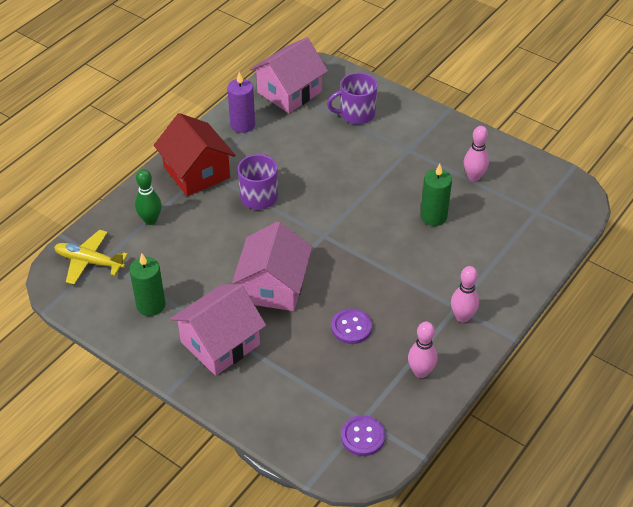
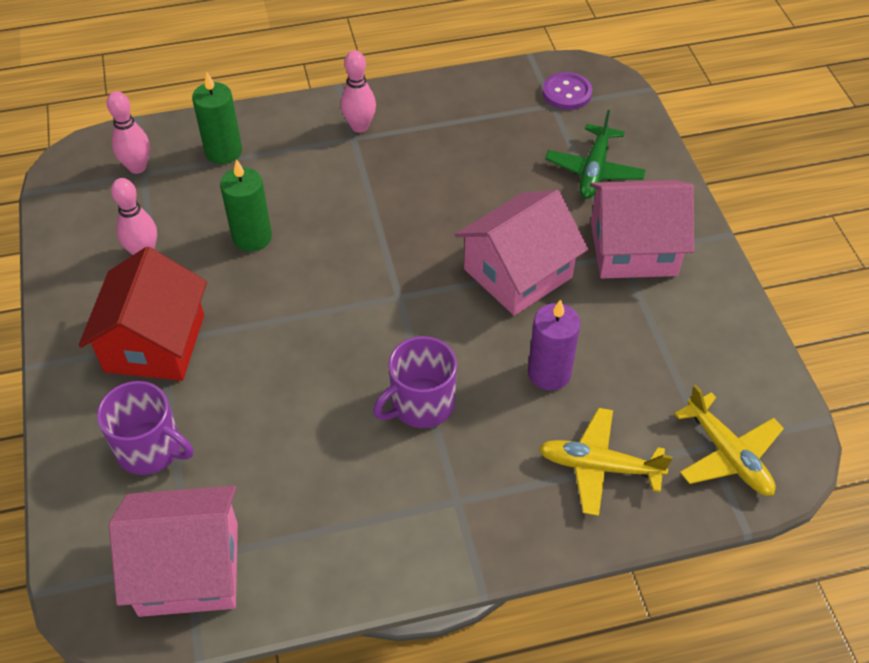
camera: 140 degrees left, 5 degrees up
(150, 220) = (599, 467): green bowling pin -> yellow plane
(151, 305) = (683, 341): green candle -> green candle (223, 151)
(196, 172) = (470, 506): red house -> red house (155, 343)
(242, 125) = (324, 552): purple candle -> purple candle (549, 373)
(288, 383) = (594, 171): none -> green plane
(351, 327) = (478, 182): purple button -> none
(420, 372) = (457, 108): pink bowling pin -> pink bowling pin (137, 167)

